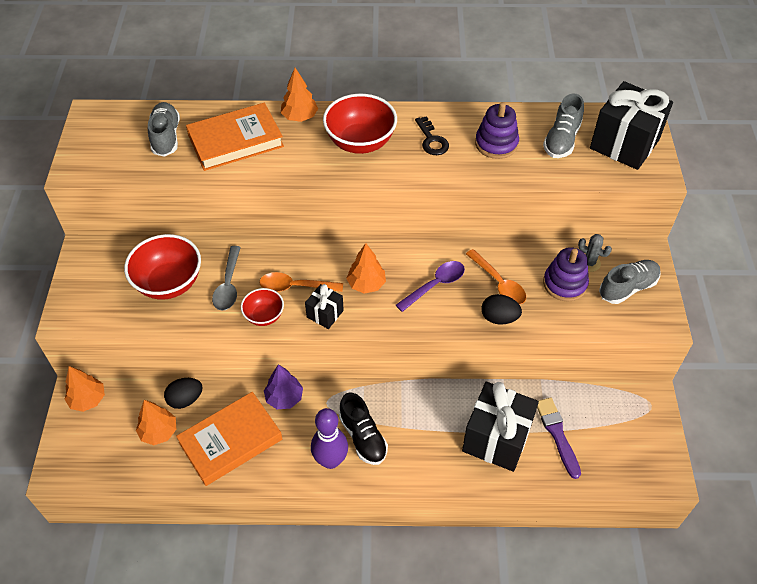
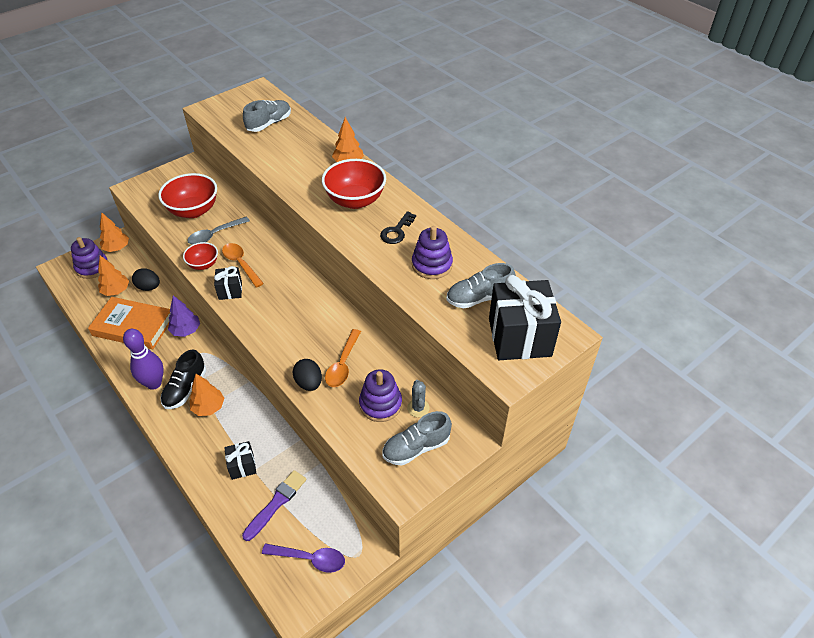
camera: 50 degrees right, 5 degrees down
(94, 437) = (92, 267): none -> purple stacking toy
(235, 141) = (296, 150): orange book -> none
(366, 284) = (274, 295): orange tree -> orange tree (208, 407)
(435, 285) = (307, 330): purple spoon -> purple spoon (310, 558)
(496, 438) = (242, 466): black gift -> black gift, size x0.49
(627, 288) = (416, 447): grey shoe -> grey shoe turned 135 degrees clockwise

